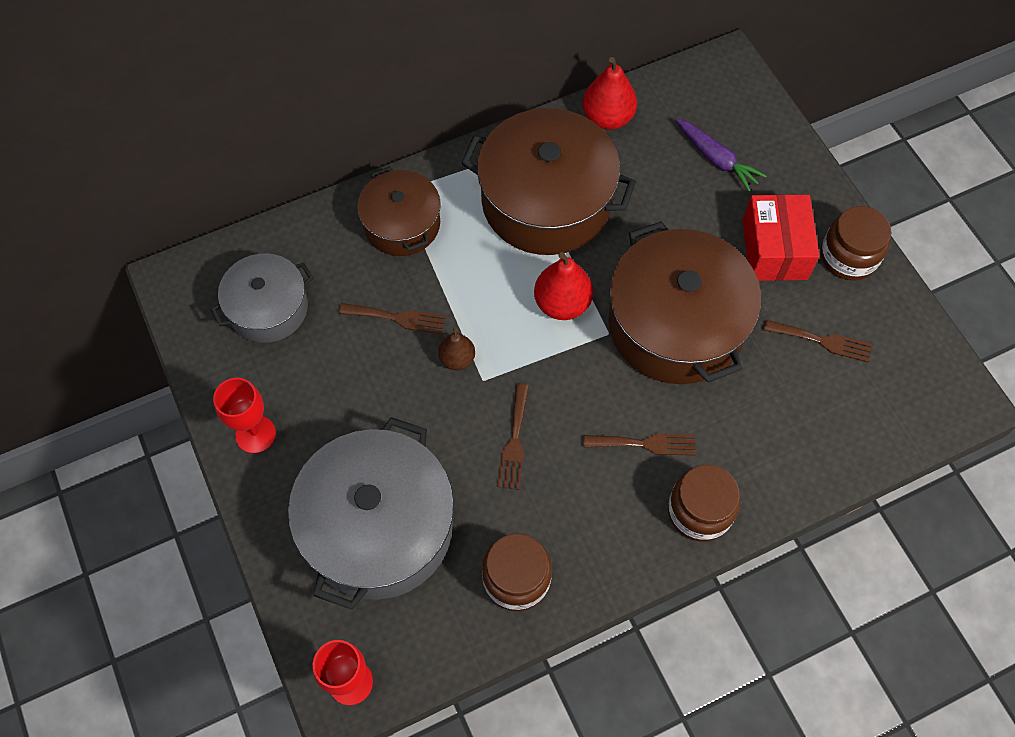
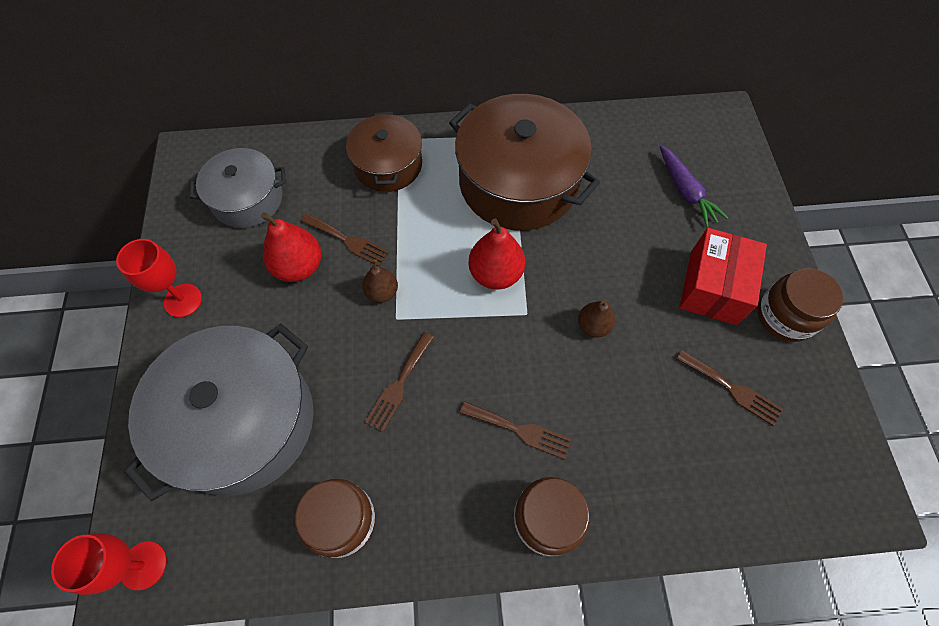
camera: 20 degrees right, 0 degrees up
(607, 118) = (600, 130): red pear -> red pear (299, 266)
(676, 324) = (593, 326): brown pot -> brown pear

